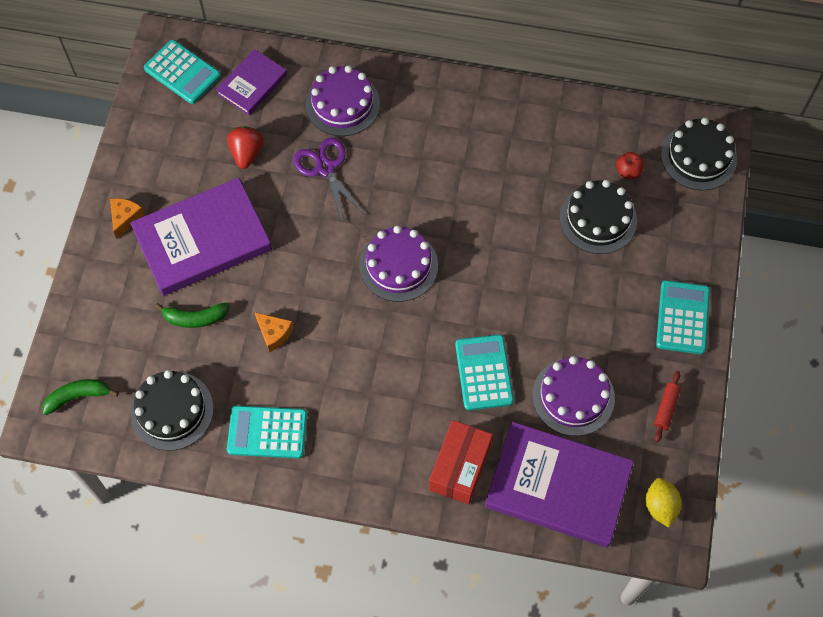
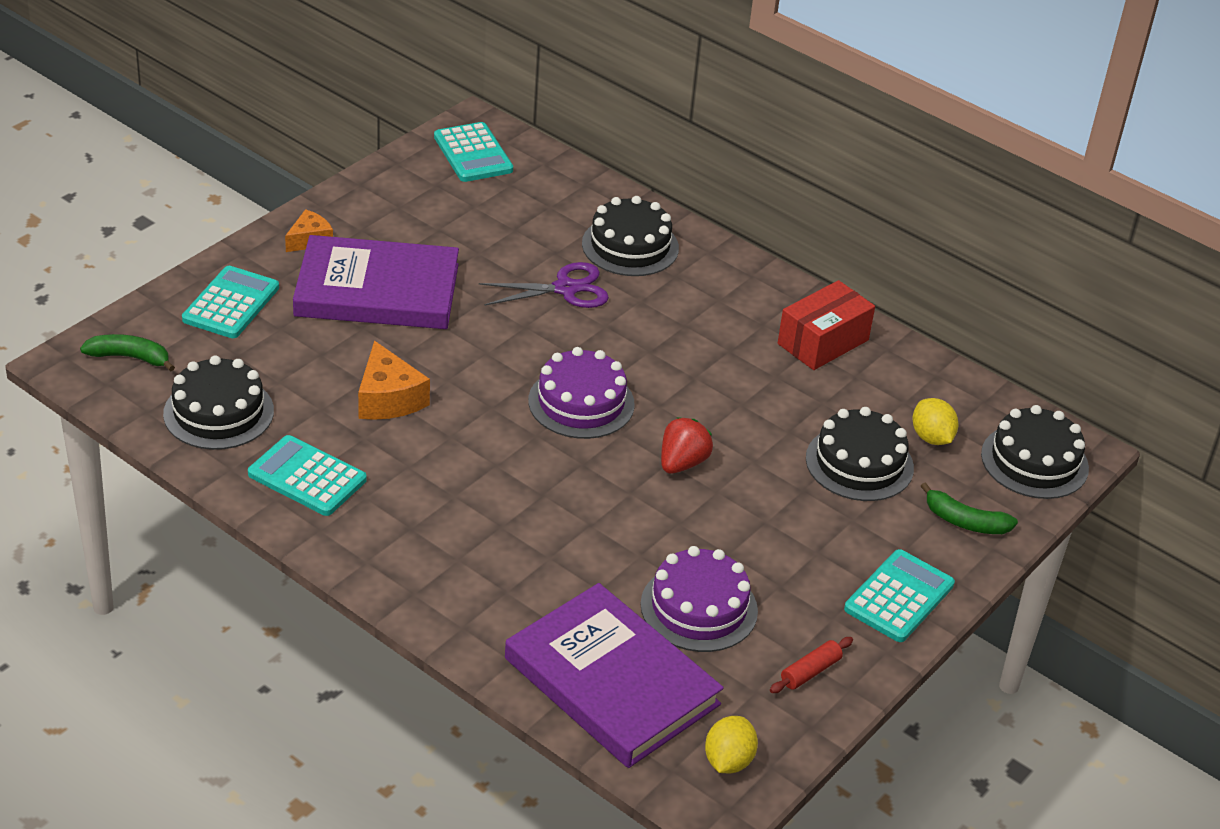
camera: 25 degrees right, 25 degrees down
(195, 318) = (312, 349): green banana -> green banana (965, 521)
(247, 153) = (487, 242): red strawberry -> red strawberry (682, 463)
(252, 84) = (541, 192): purple book -> none
(274, 333) = (388, 398): orange cheese -> orange cheese, size x1.56
(325, 168) = (566, 289): purple scissors -> purple scissors turned 75 degrees clockwise
(342, 104) = (630, 246): purple cake -> black cake
(459, 467) = (504, 608): red box -> red box (823, 342)
(483, 373) = (605, 537): turquoise calculator -> turquoise calculator (231, 303)
(628, 171) = (931, 437): red apple -> yellow lemon

